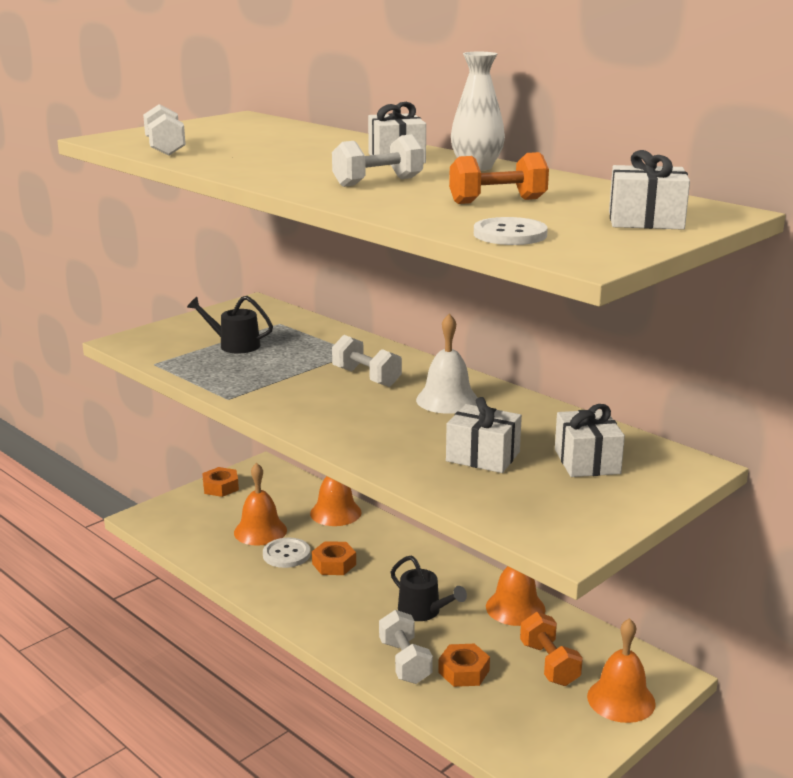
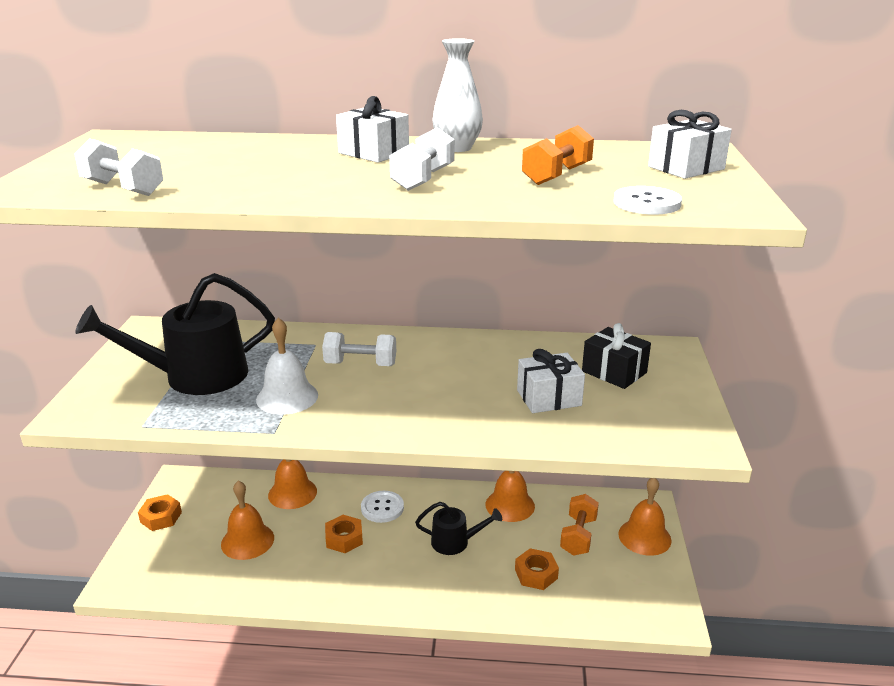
camera: 40 degrees left, 5 degrees up
(234, 345) = (195, 376): black watering can -> black watering can, size x1.89
(286, 554) = (295, 550): white button -> white button (382, 508)
(405, 662) = (491, 590): white dumbbell -> none
(447, 400) = (451, 360): white bell -> white bell (287, 397)
(549, 664) = (578, 536): orange dumbbell -> orange dumbbell turned 75 degrees clockwise
(587, 461) = (614, 372): white gift -> black gift

